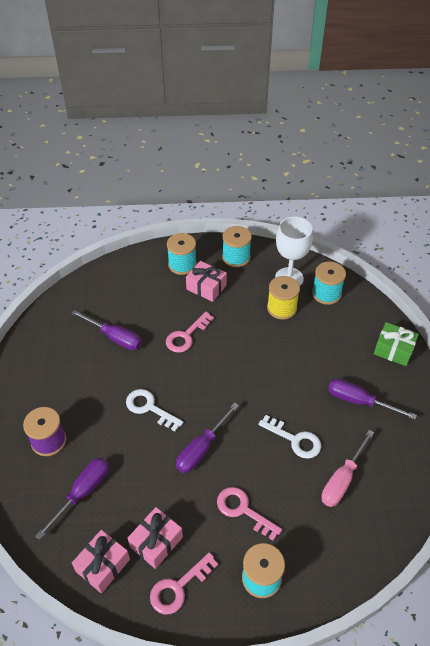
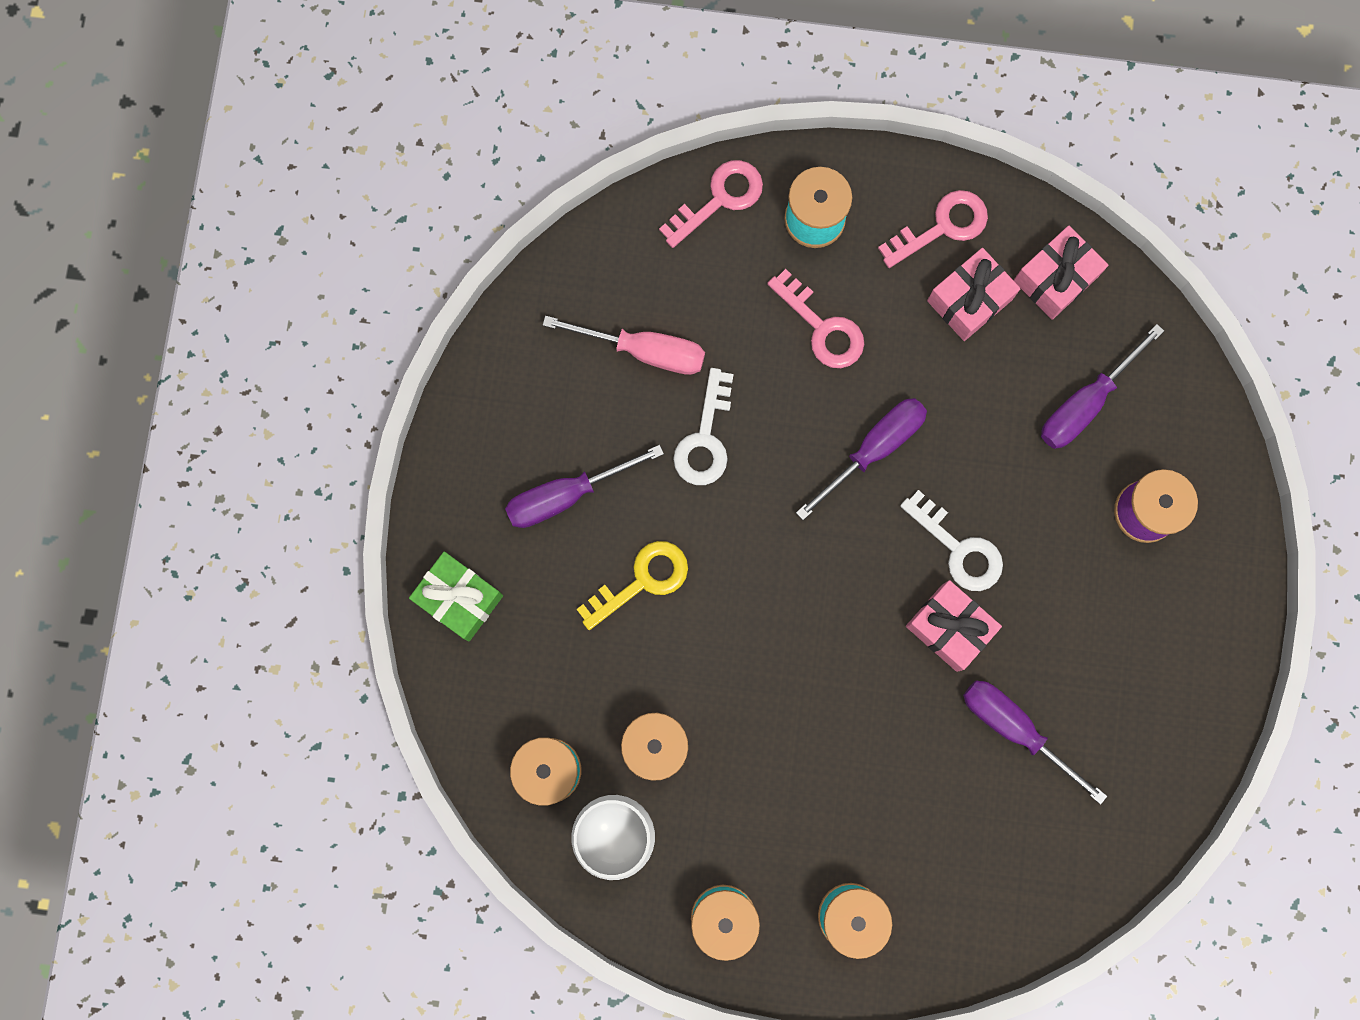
camera: 170 degrees left, 30 degrees up
(186, 336) = (867, 707): pink key -> pink key (719, 199)
(206, 287) = (806, 836): pink gift -> pink gift (949, 628)
(295, 439) = (705, 438): white key -> white key turned 120 degrees counterclockwise
(308, 370) = (642, 580): none -> yellow key
(342, 480) = (644, 351): pink screwdriver -> pink screwdriver turned 60 degrees clockwise
(359, 401) = (566, 495): purple screwdriver -> purple screwdriver turned 120 degrees clockwise

